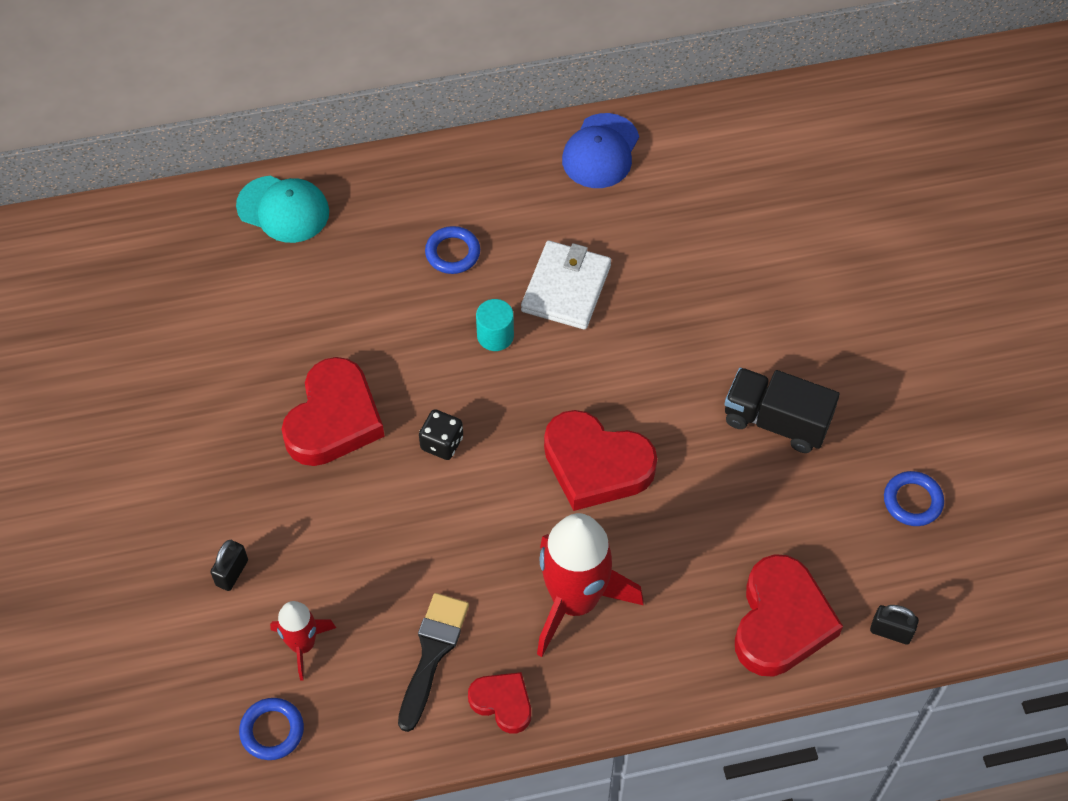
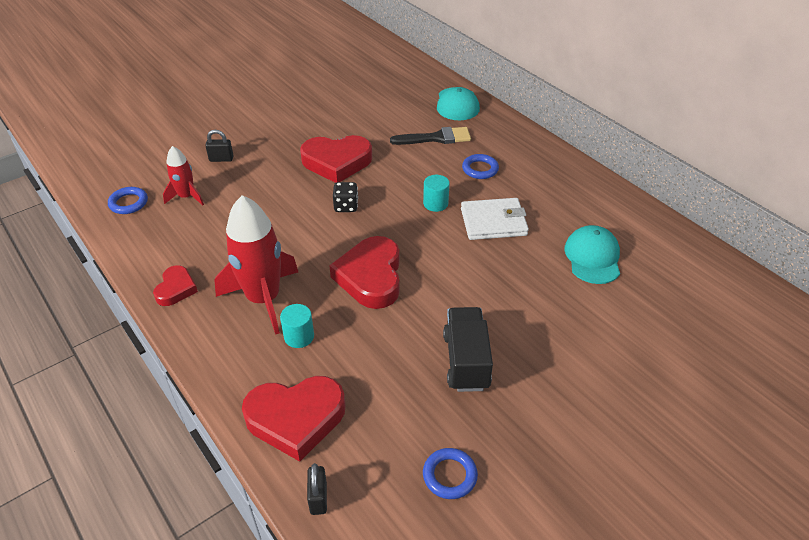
camera: 65 degrees right, 15 degrees down
(432, 653) = (200, 248): black brush -> black brush (436, 138)
(600, 151) = (609, 204): blue cap -> none
(659, 580) = (299, 336): none -> turquoise cylinder
(681, 219) = (592, 257): none -> turquoise cap

